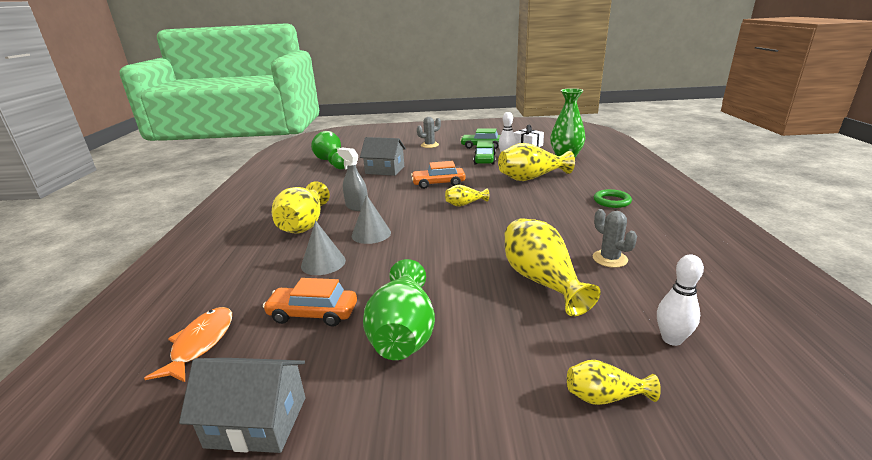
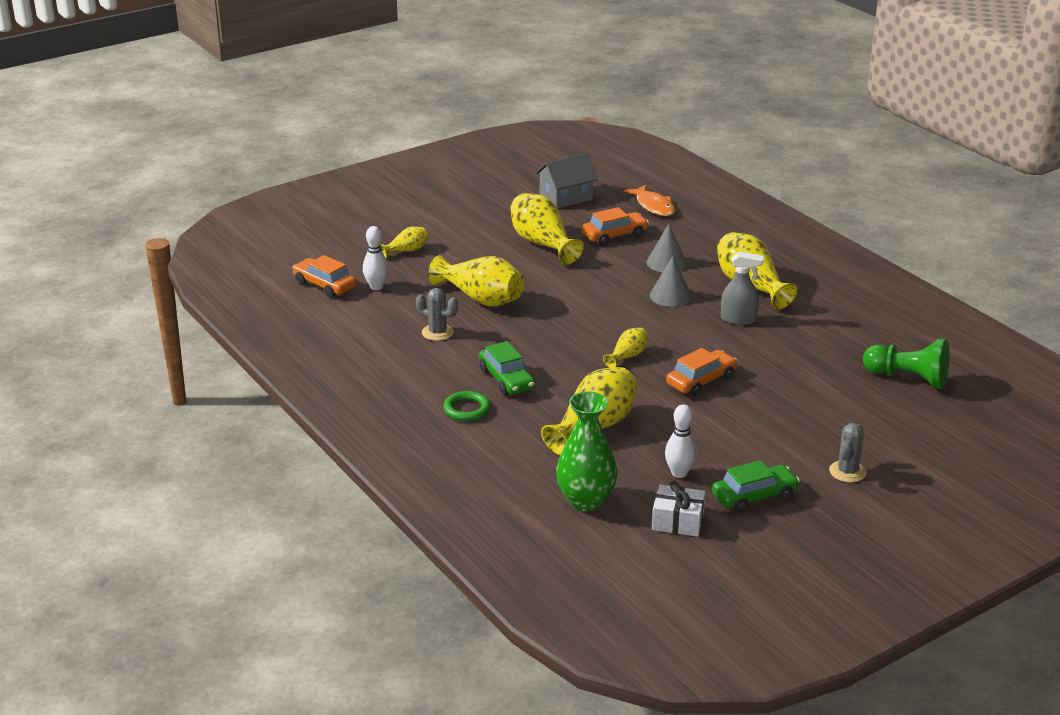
camera: 145 degrees right, 5 degrees up
(385, 170) = (811, 386): grey house -> none
(403, 332) = (542, 244): green vase -> yellow vase
(484, 159) = (704, 455): green car -> green car (506, 379)
(761, 371) = (325, 285): none -> orange car

